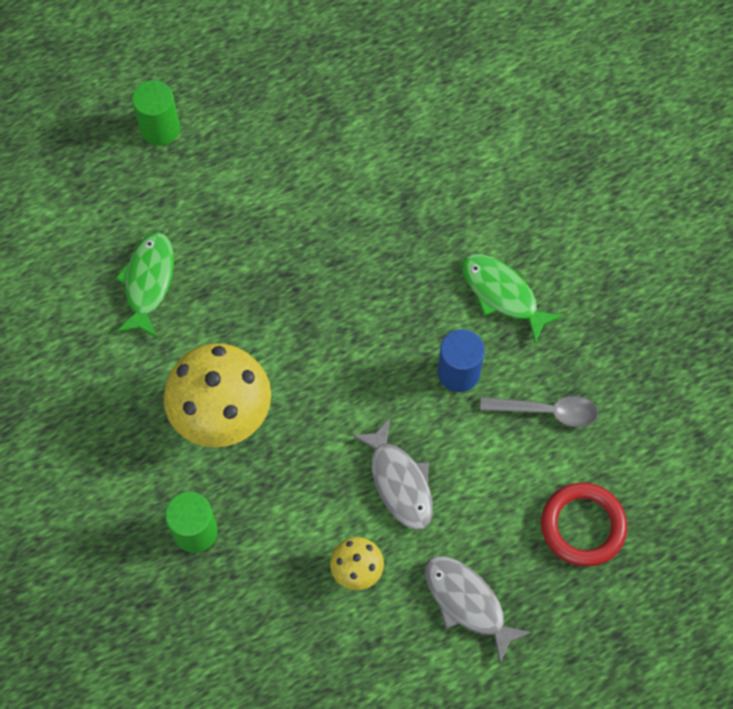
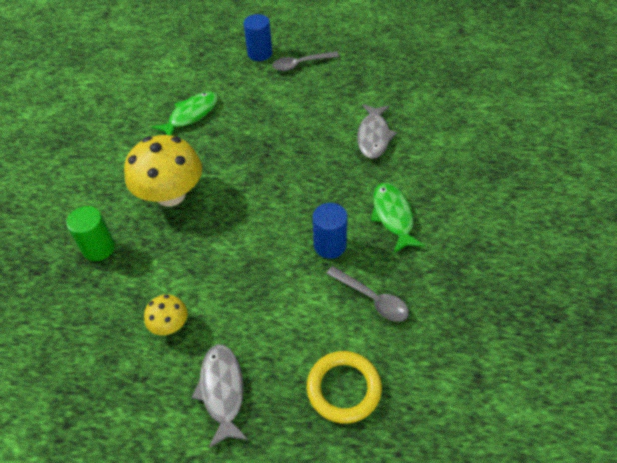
camera: 35 degrees right, 15 degrees down
(160, 128) = (260, 53): green cylinder -> blue cylinder
(232, 119) = (301, 64): none -> grey spoon
(399, 482) = (240, 288): grey fish -> grey fish (374, 136)
(583, 526) = (344, 388): red ring -> yellow ring

